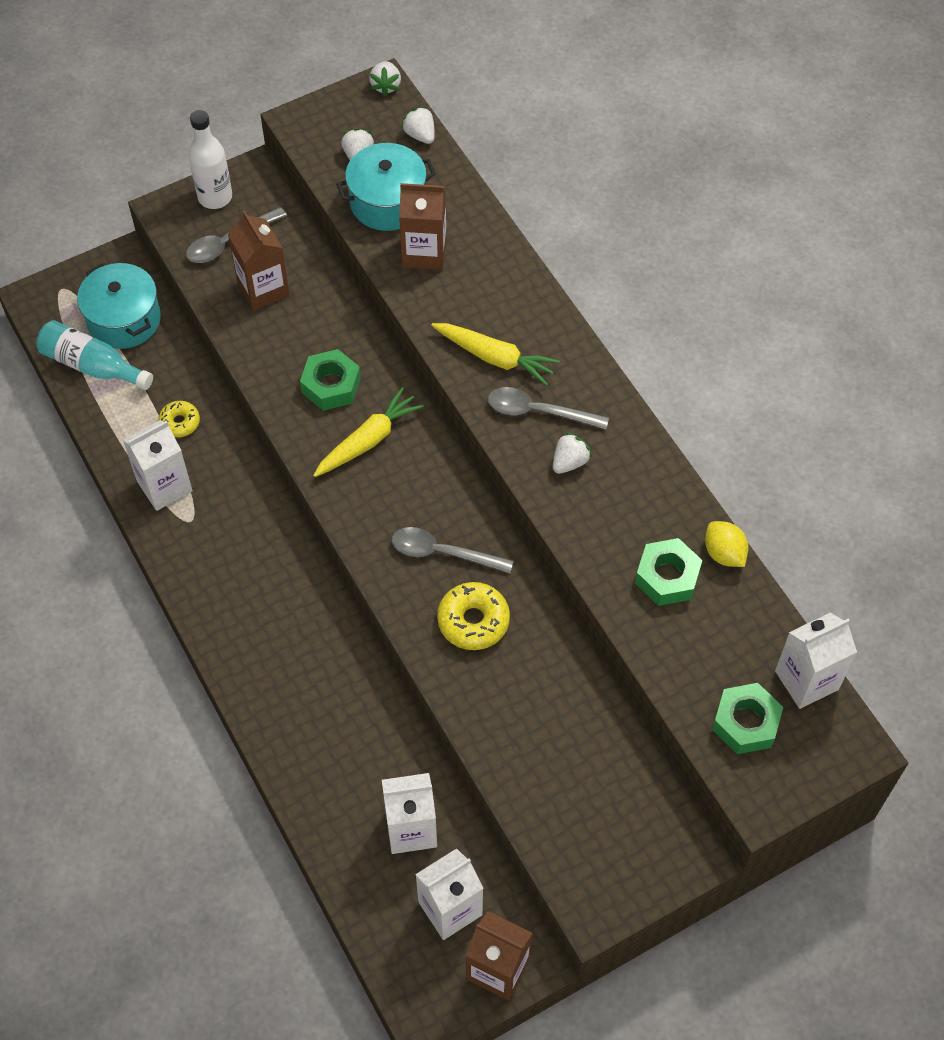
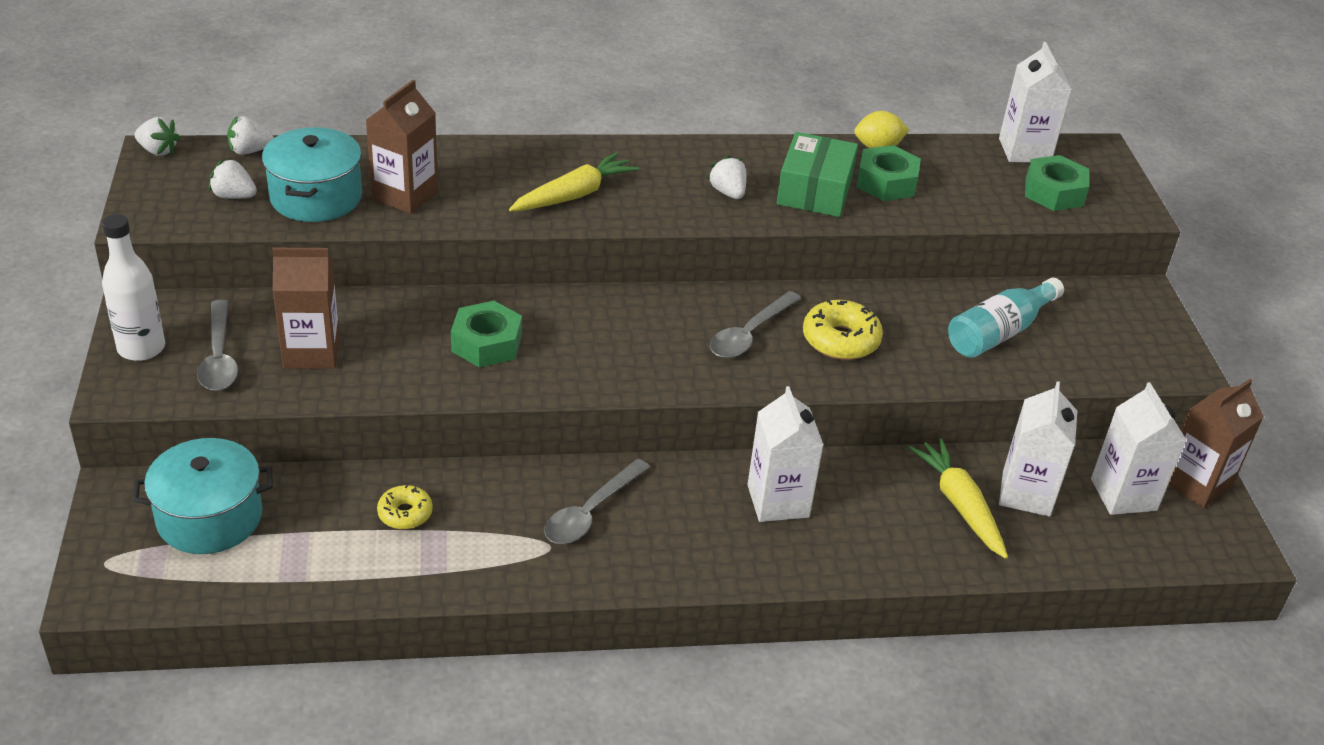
camera: 70 degrees left, 20 degrees down
(92, 365) = (254, 568): turquoise bottle -> turquoise bottle (999, 332)
(164, 486) = (486, 554): white carton -> white carton (778, 501)
(368, 440) = (578, 339): yellow carrot -> yellow carrot (959, 505)
(538, 411) = (657, 191): grey spoon -> grey spoon (590, 512)
(615, 525) = (814, 191): none -> green box

